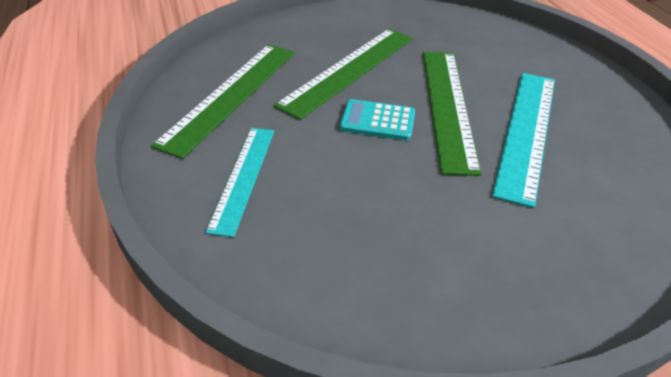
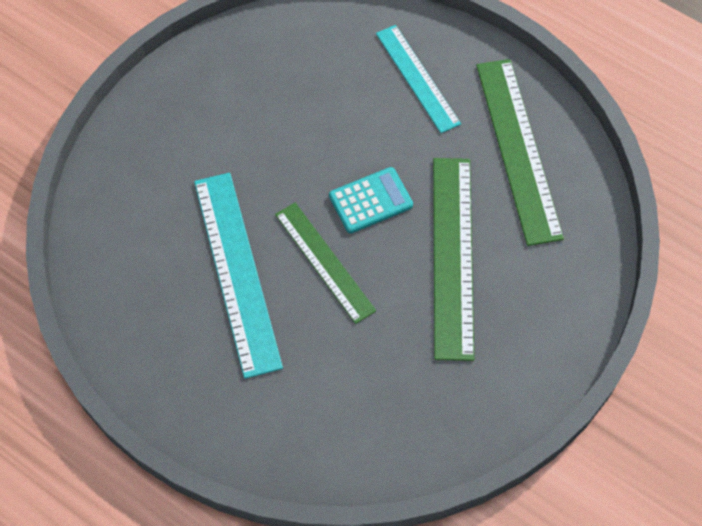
camera: 145 degrees right, 20 degrees up
(447, 106) = (324, 262): green ruler -> green ruler, size x0.65

